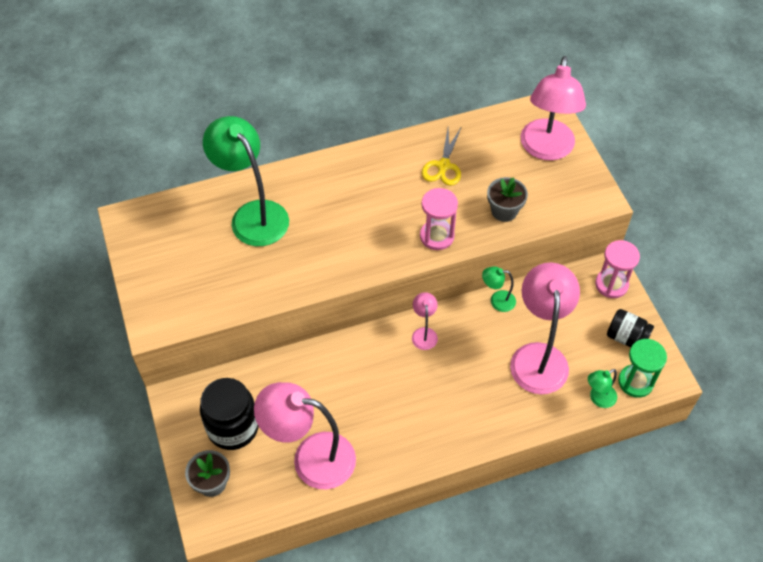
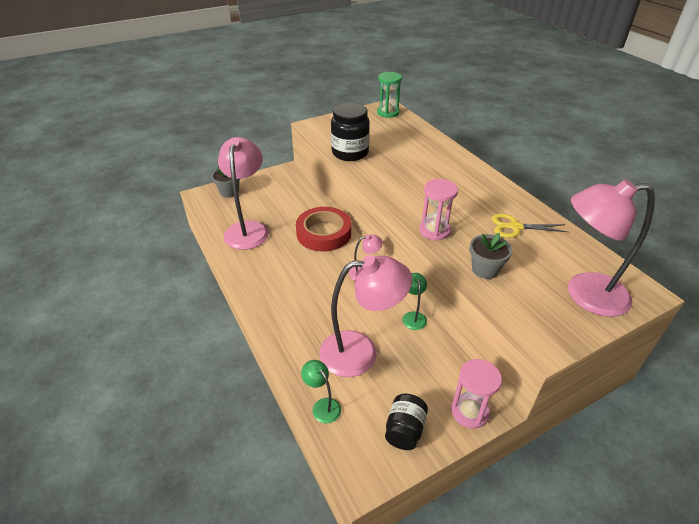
camera: 80 degrees right, 15 degrees down
(233, 427) = (269, 194): black jar -> black jar (350, 153)
(253, 215) = (413, 146): green lamp -> none
(341, 366) = (324, 233): none -> red tape
(635, 382) = (349, 442): green hourglass -> green hourglass (388, 112)

